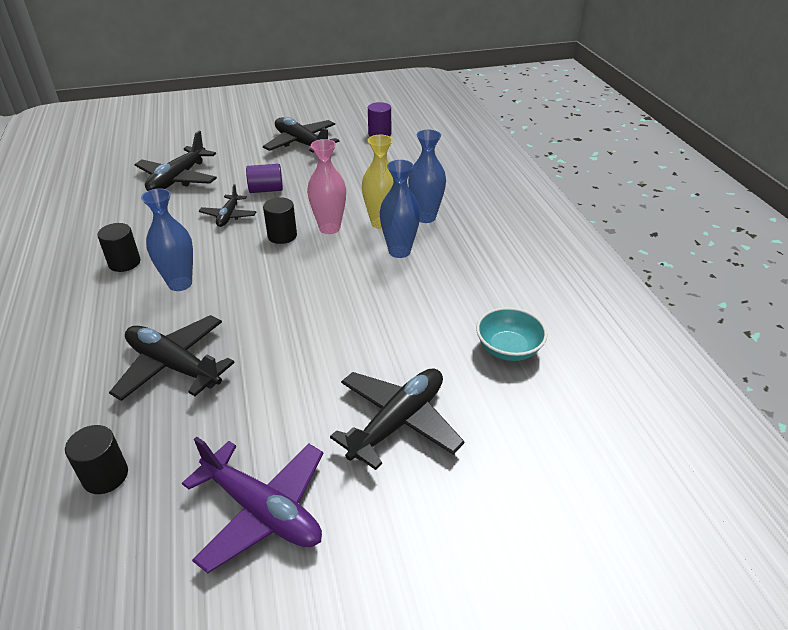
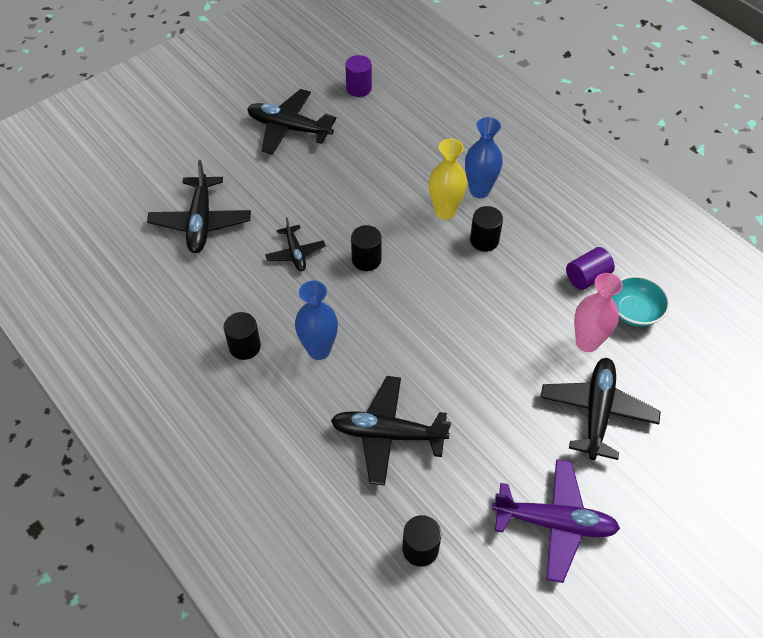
camera: 25 degrees left, 15 degrees up
(266, 190) = (304, 206): purple cylinder -> purple cylinder (587, 277)
(329, 228) = (403, 235): pink vase -> pink vase (587, 342)
(399, 251) = (484, 240): blue vase -> black cylinder

